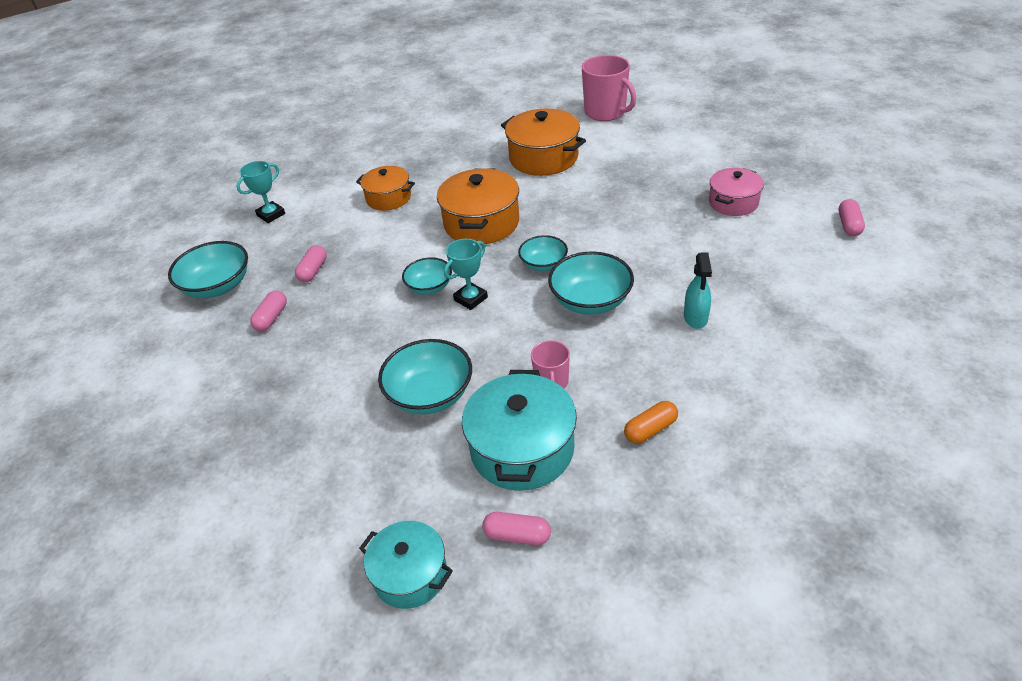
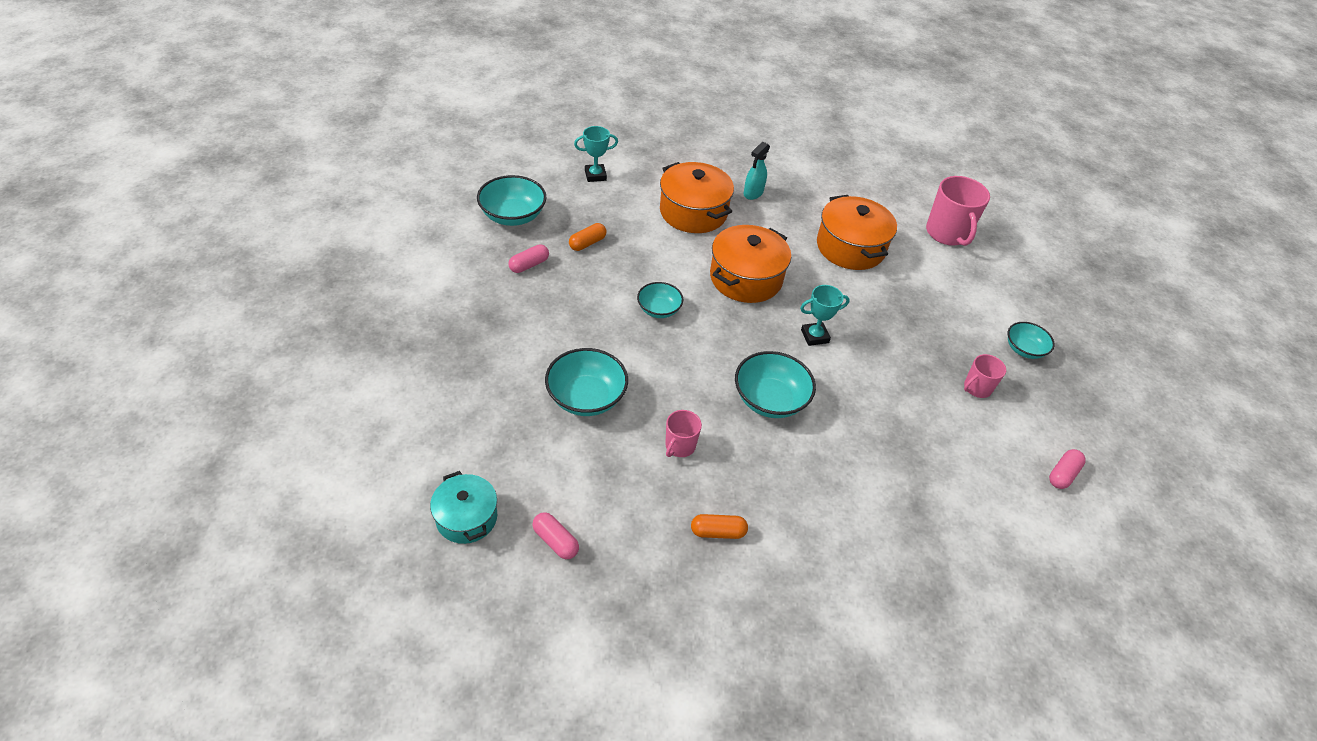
camera: 25 degrees right, 5 degrees up
(313, 270) = (587, 243): pink capsule -> orange capsule
(388, 198) = (693, 212): orange pot -> orange pot, size x1.58
(470, 299) = (680, 339): turquoise trophy -> turquoise trophy (814, 336)
(522, 449) = (613, 482): turquoise pot -> none
(543, 264) = (762, 345): turquoise bowl -> turquoise bowl (1024, 349)
(695, 318) = (840, 468): turquoise spray bottle -> turquoise spray bottle (753, 193)
(733, 202) = (977, 388): pink pot -> pink mug

